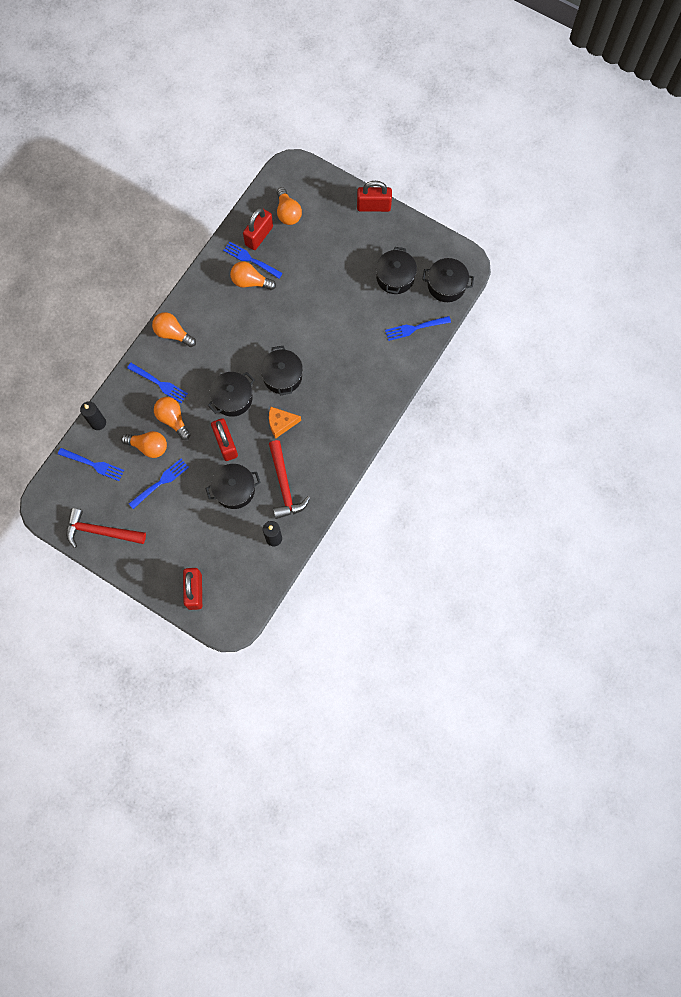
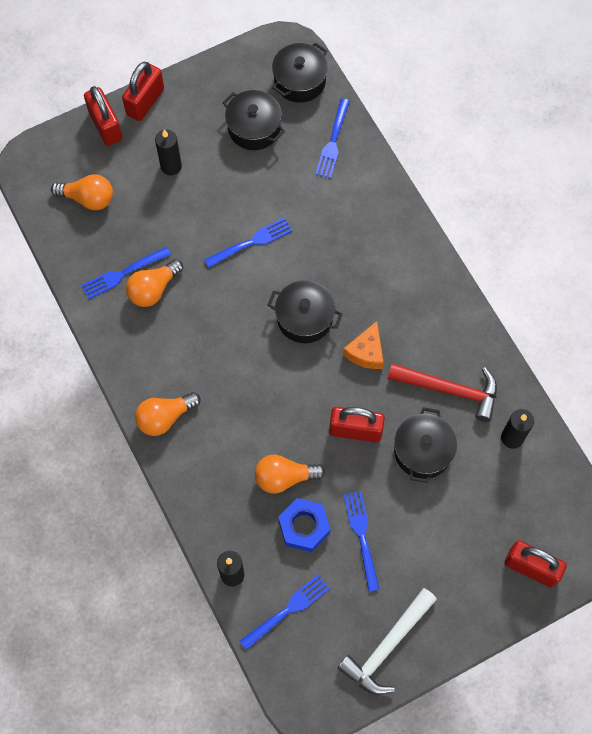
camera: 60 degrees left, 5 degrees down
(101, 531) = (387, 646): red hammer -> white hammer
(149, 446) = (304, 526): orange light bulb -> blue nut
(159, 383) = (223, 470): blue fork -> blue fork (251, 242)
(232, 398) = (299, 391): black pot -> none
(259, 236) = (97, 247): red padlock -> red padlock (105, 126)
(338, 245) = (171, 166): none -> black candle

